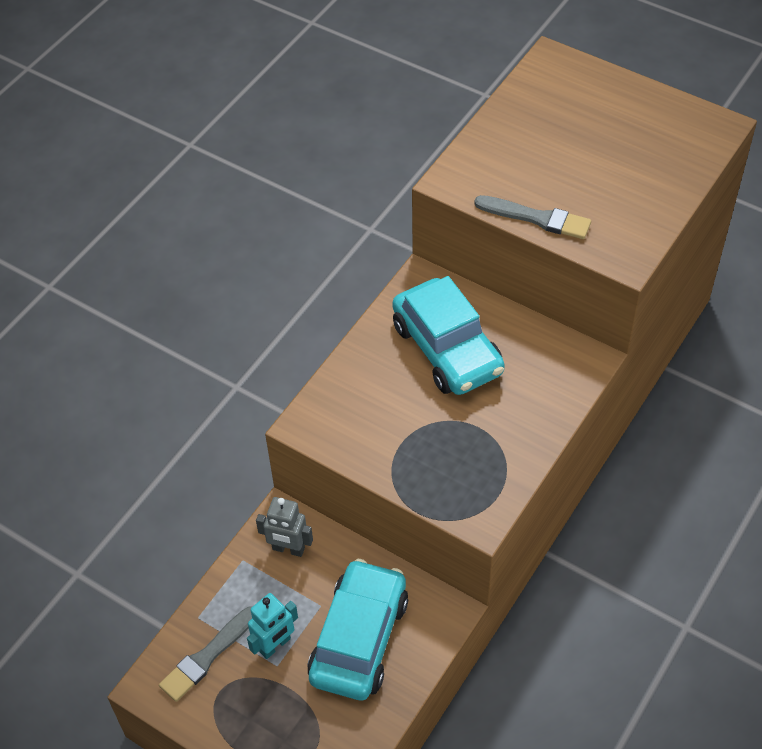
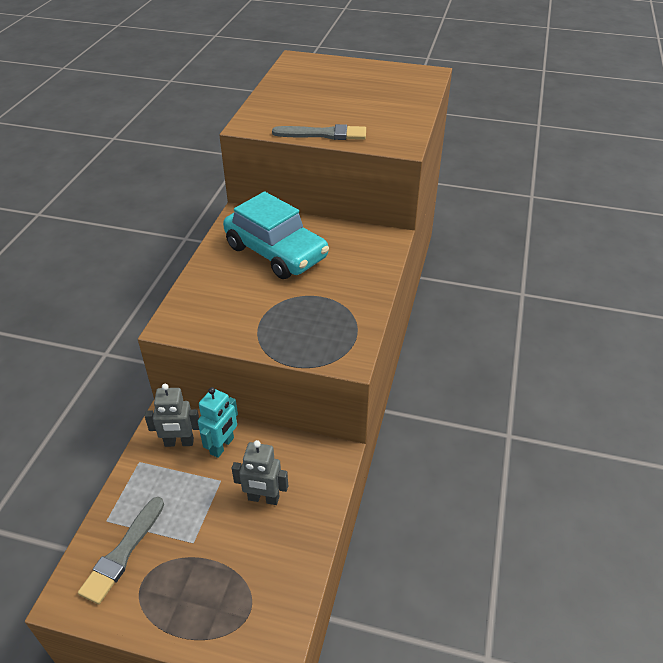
camera: 20 degrees left, 10 degrees down
(275, 645) = (187, 525): turquoise robot -> turquoise robot (222, 446)
(359, 639) = (263, 498): turquoise car -> grey robot

